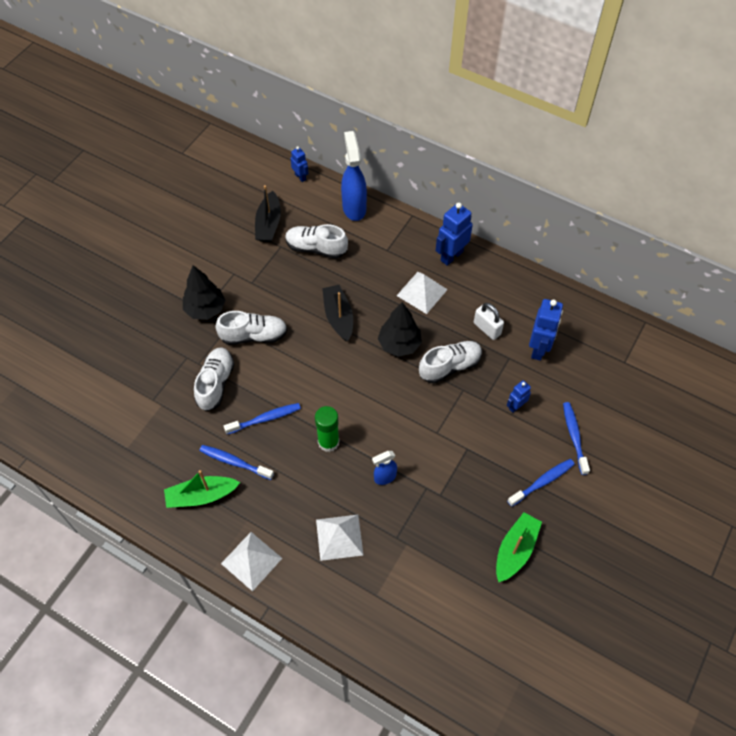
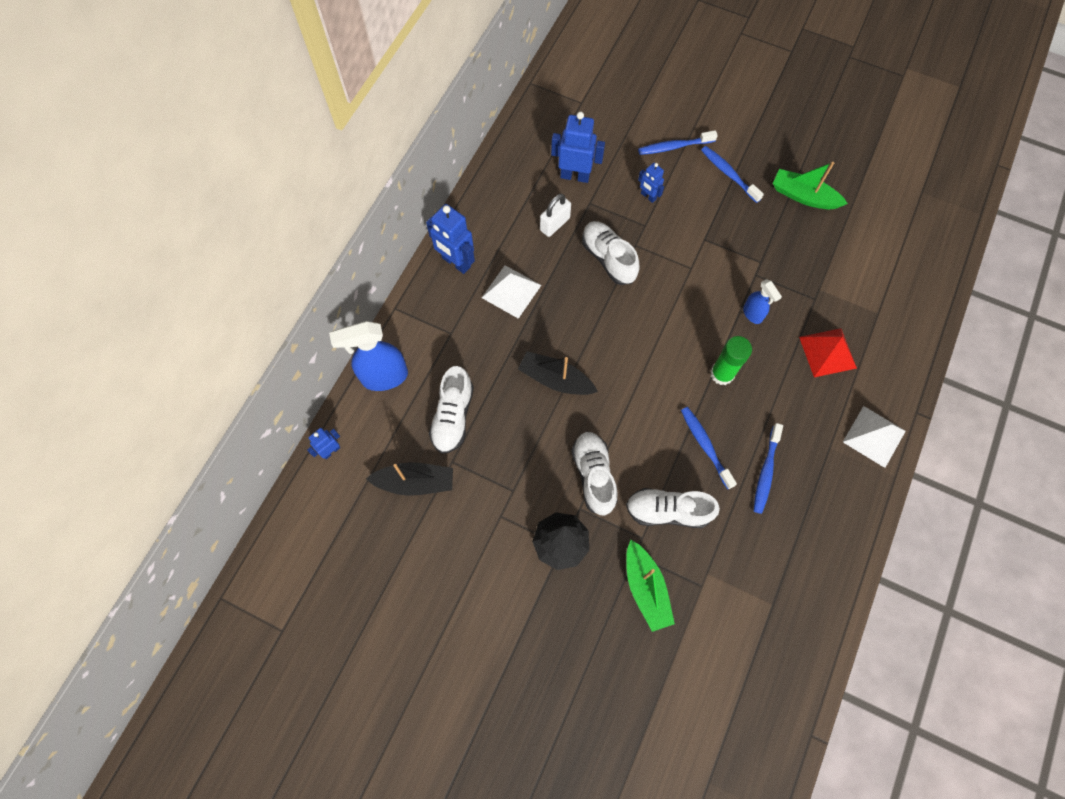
camera: 95 degrees left, 10 degrees up
(201, 496) = (814, 502): green boat -> green boat (646, 588)
(338, 317) = (555, 379): black boat -> black boat turned 45 degrees clockwise
(339, 537) = (827, 352): white pyramid -> red pyramid
(399, 344) = (586, 311): black tree -> none

